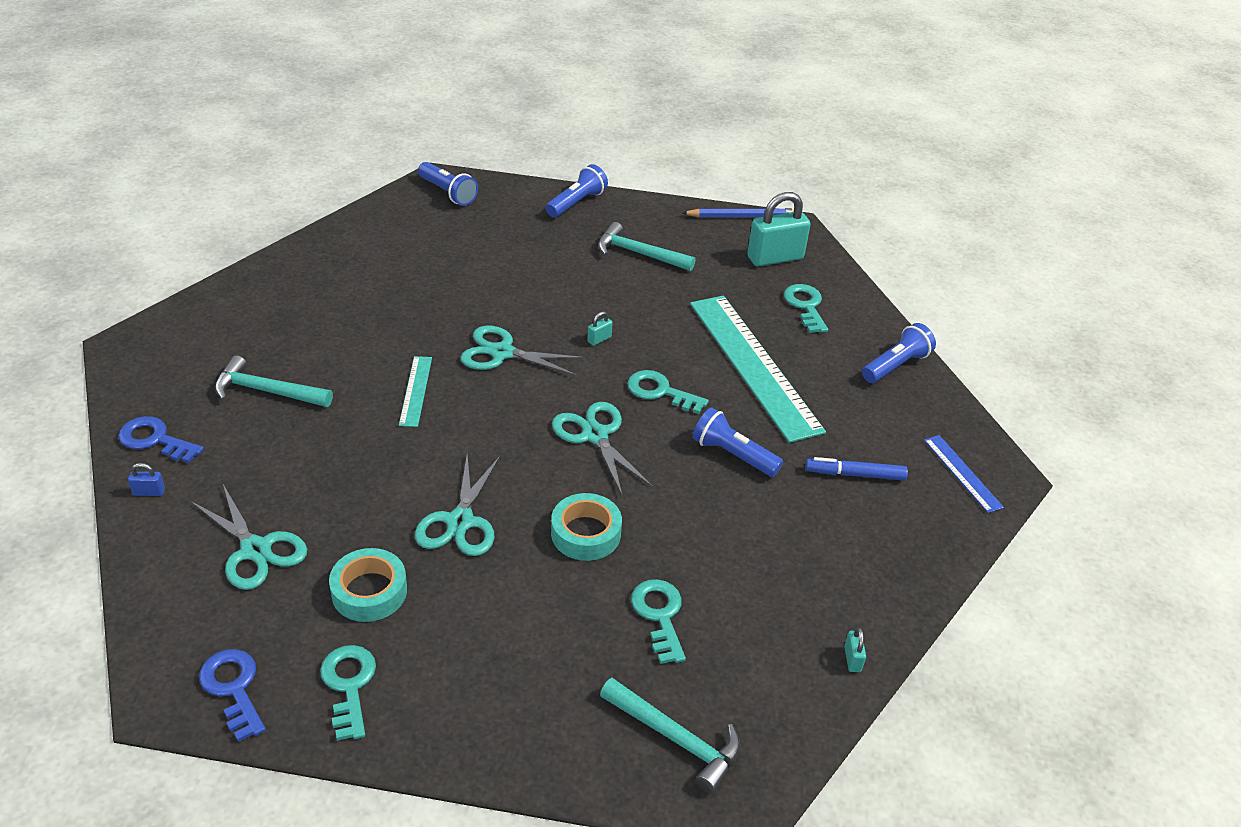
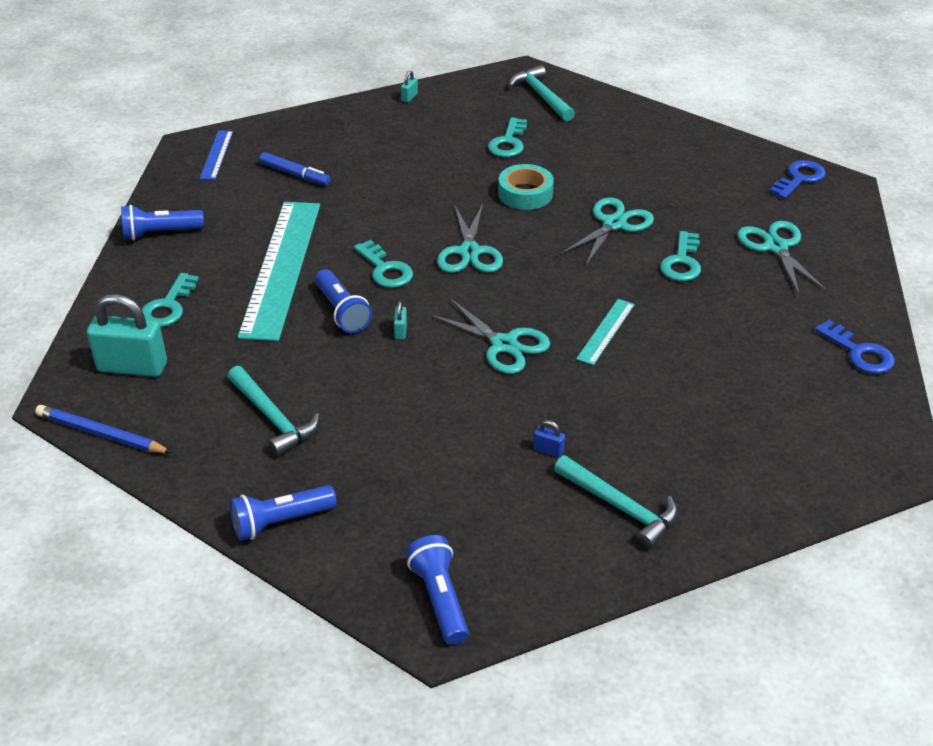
camera: 150 degrees left, 0 degrees up
(149, 492) = (862, 310): blue padlock -> blue padlock (548, 450)
(233, 688) = (799, 178): blue key -> blue key turned 135 degrees counterclockwise
(267, 391) = (749, 370): turquoise hammer -> turquoise hammer (620, 507)
(349, 686) = (725, 162): turquoise key -> turquoise key (682, 262)
(369, 591) = (697, 202): turquoise tape -> none
(599, 339) = (400, 331): turquoise padlock -> turquoise padlock turned 75 degrees counterclockwise
(733, 455) = (372, 209): blue flashlight -> blue flashlight (342, 311)

